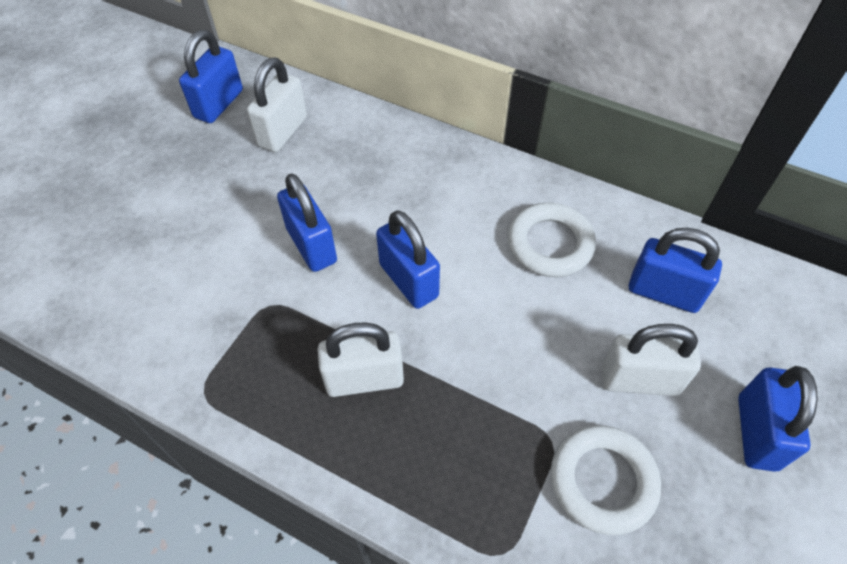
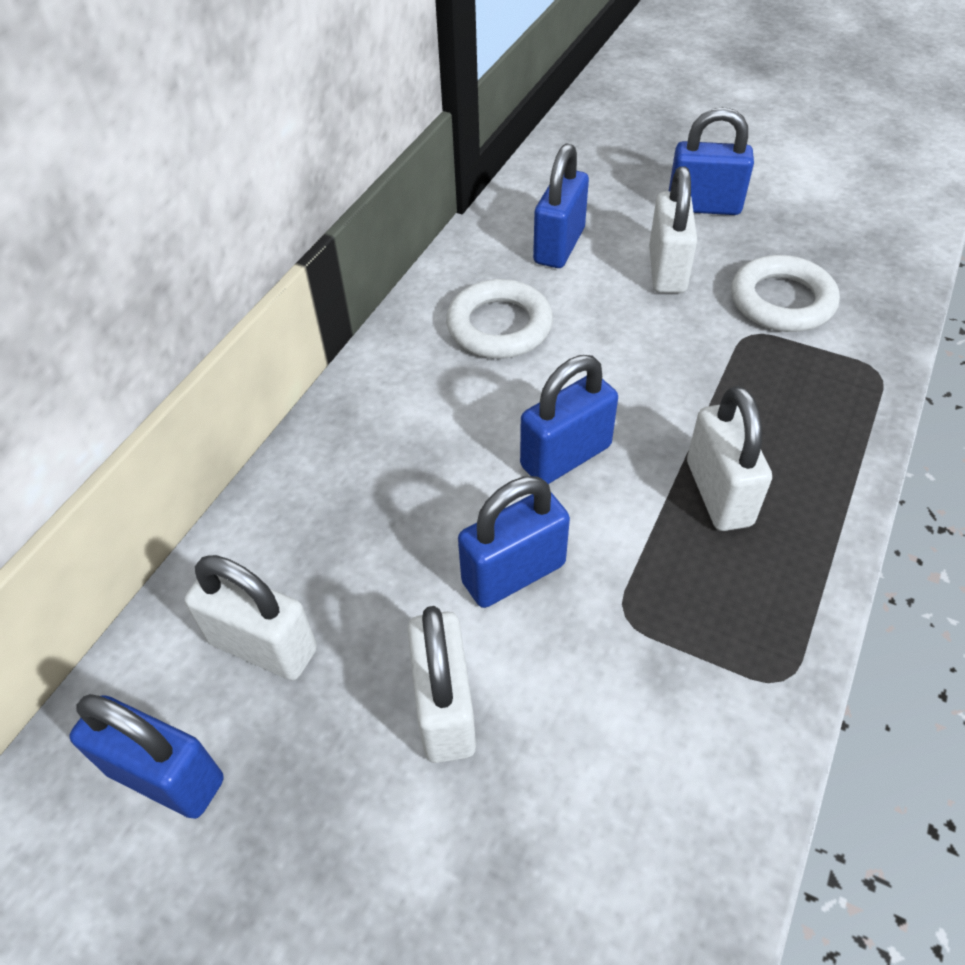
camera: 90 degrees left, 5 degrees down
(227, 210) = (445, 708): none -> white padlock

